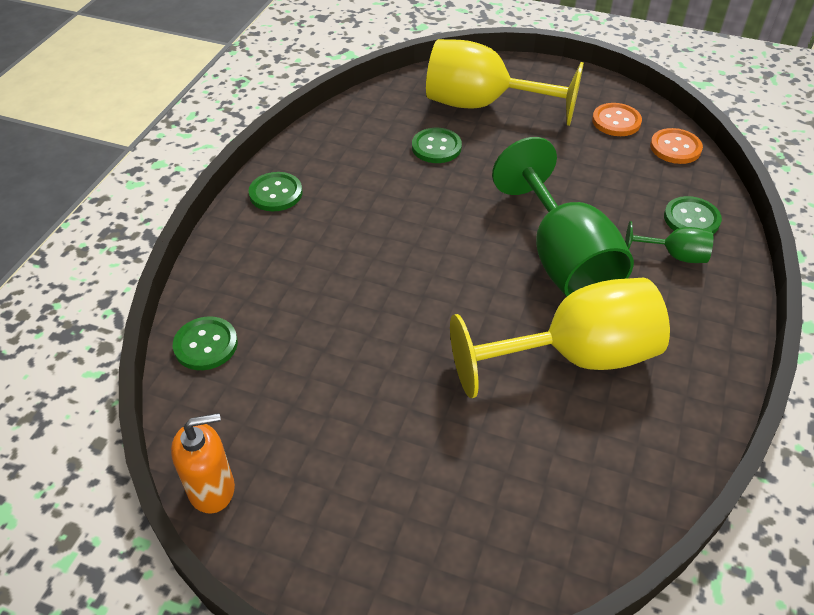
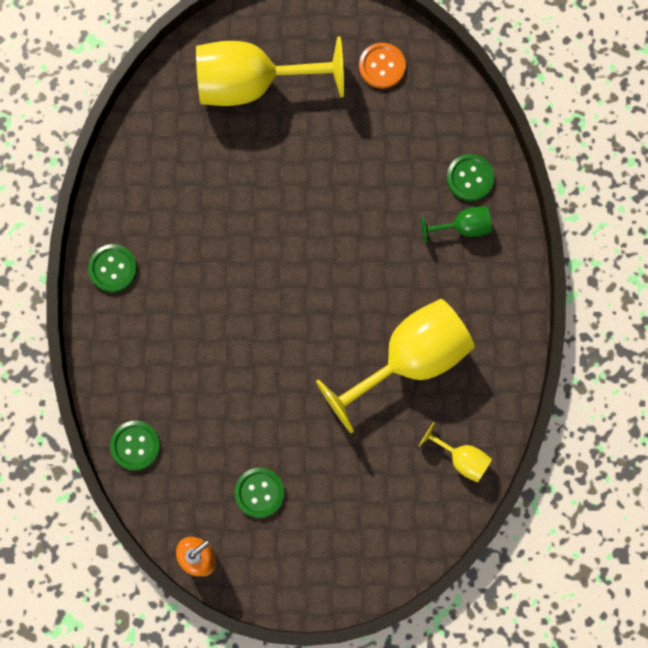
camera: 20 degrees left, 30 degrees up
(436, 147) = (230, 159): green button -> green button (259, 492)
(563, 260) = (377, 263): green goblet -> none
(617, 486) = (461, 458): none -> yellow goblet
(675, 148) = (441, 87): orange button -> none

